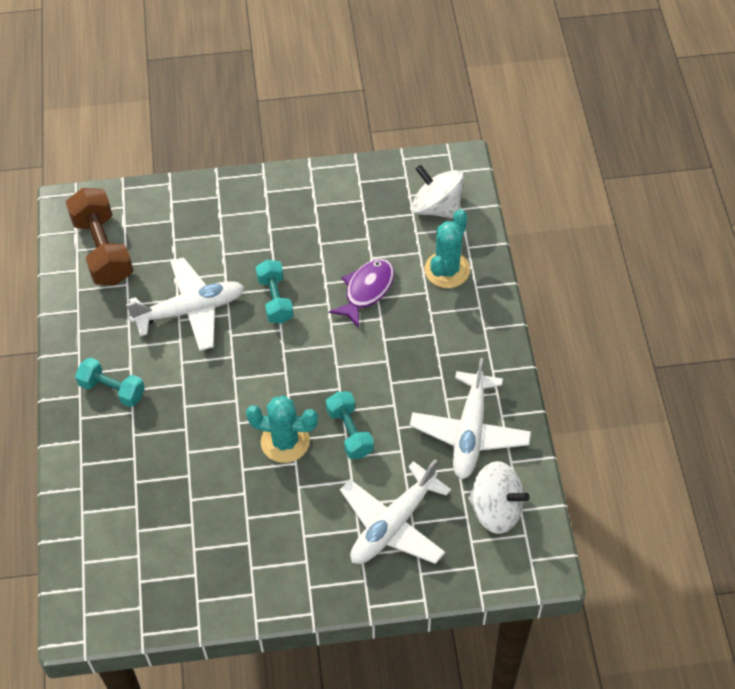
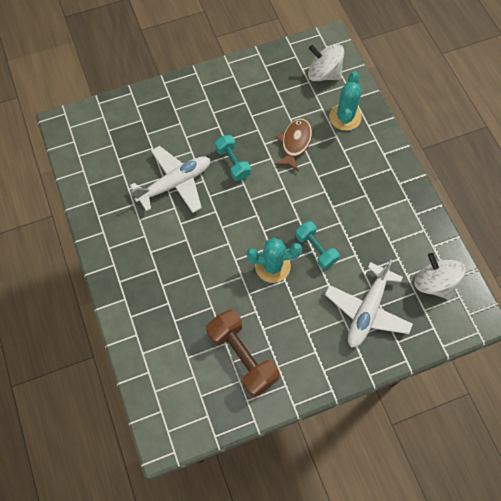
camera: 15 degrees left, 10 degrees up
(103, 250) = (98, 151): brown dumbbell -> brown dumbbell (242, 356)
(112, 389) = (136, 255): turquoise dumbbell -> none
(367, 291) = (295, 143): purple fish -> brown fish
(469, 432) = (398, 231): white plane -> none
(496, 509) = (434, 283): white spinning top -> white spinning top turned 135 degrees counterclockwise

